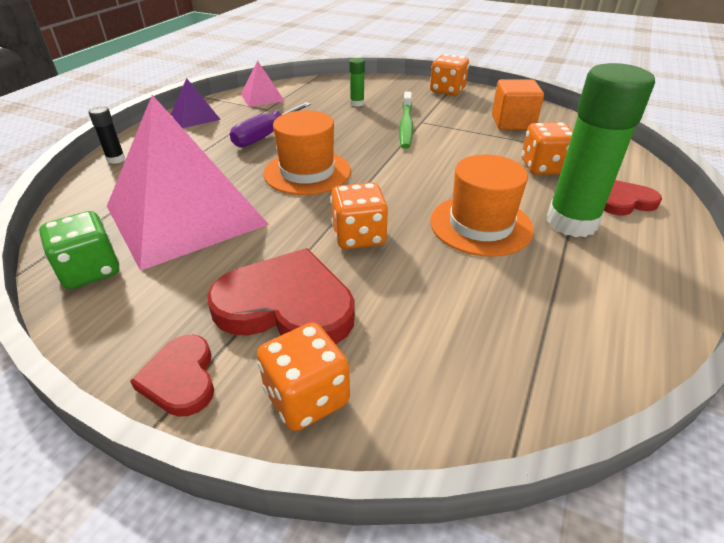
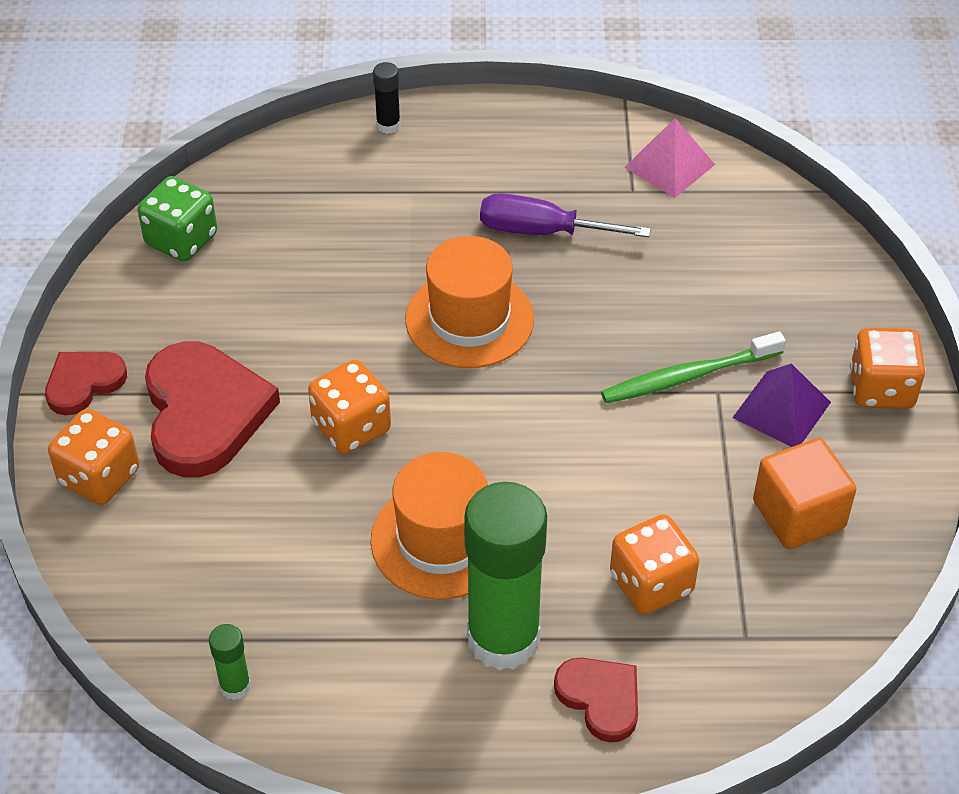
camera: 65 degrees right, 10 degrees up
(185, 215) = (309, 256): pink pyramid -> none
(195, 117) = (550, 129): purple pyramid -> purple pyramid (781, 410)
(357, 103) = (730, 287): green glue stick -> green glue stick (235, 686)

